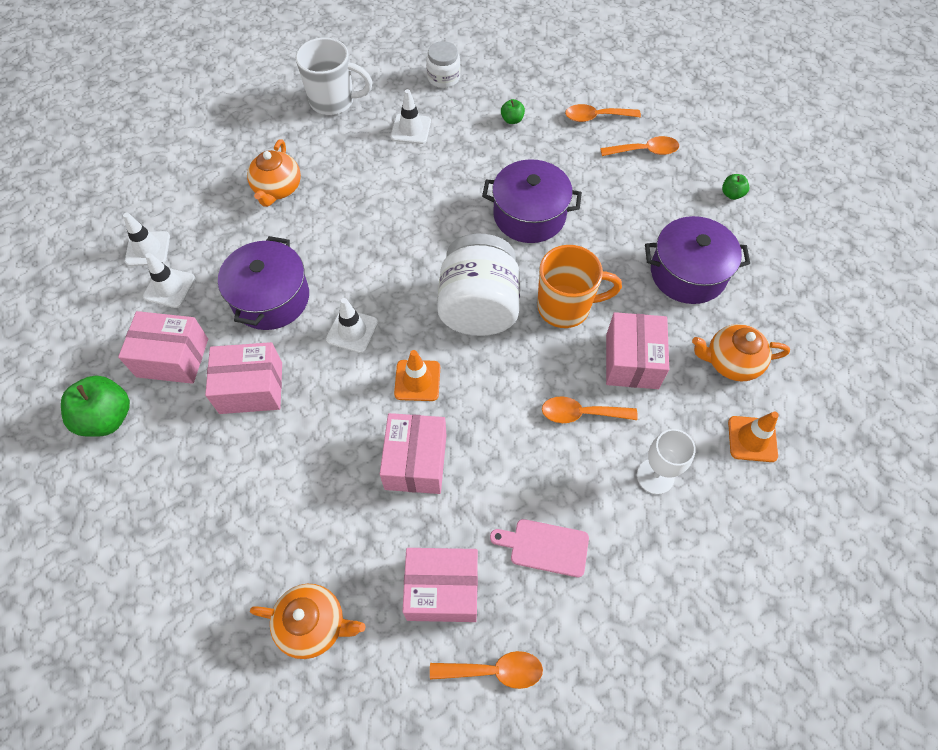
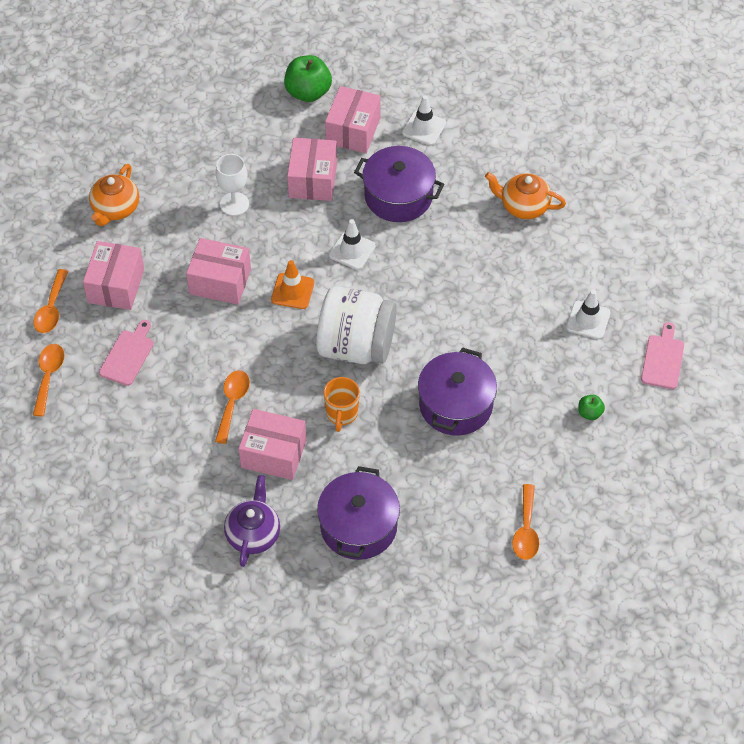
camera: 100 degrees right, 5 degrees down
(148, 249) = (469, 113): white traffic cone -> none
(334, 101) = (637, 258): white mug -> none
(443, 77) = (663, 359): white jar -> pink cutting board
(565, 307) = (341, 414): orange mug -> orange mug, size x0.64
(596, 117) = (583, 494): orange spoon -> orange spoon (49, 376)
(655, 476) = (163, 444): white goblet -> white goblet (234, 204)
(731, 362) = (253, 534): orange teapot -> purple teapot
(732, 194) = (451, 598): green apple -> none
(752, 439) = (175, 527): orange traffic cone -> none

